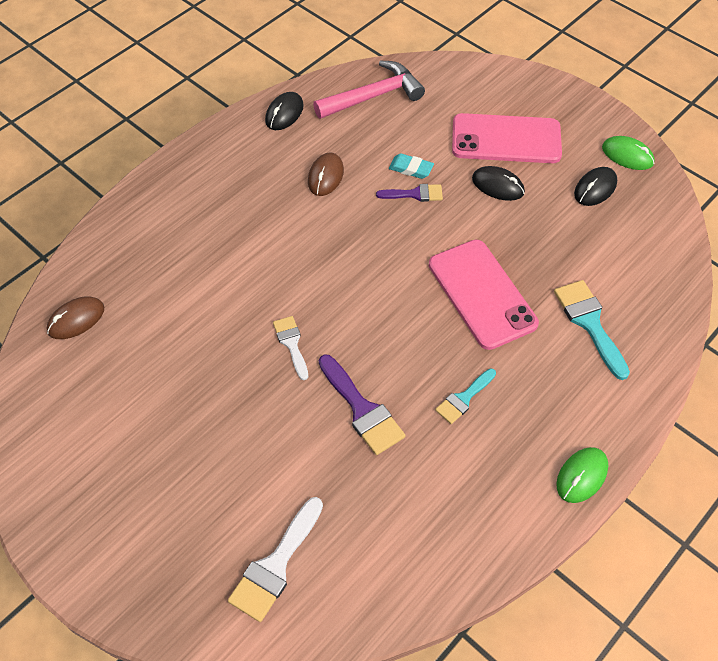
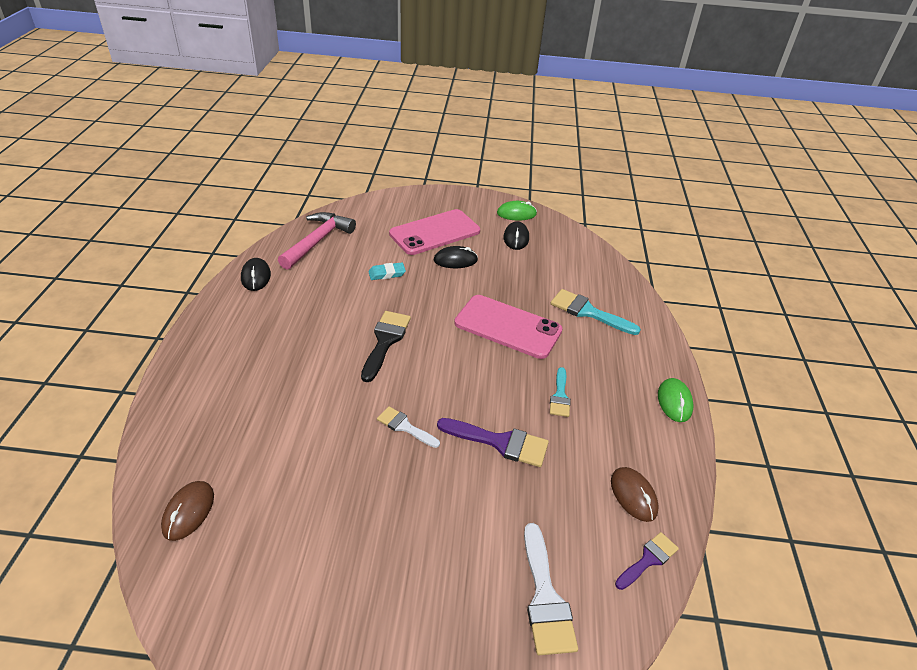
camera: 40 degrees left, 15 degrees down
(325, 176) = (327, 303): brown mouse -> brown mouse (633, 495)
(346, 246) = (385, 341): none -> black brush
(414, 194) = (404, 288): purple brush -> purple brush (648, 559)

